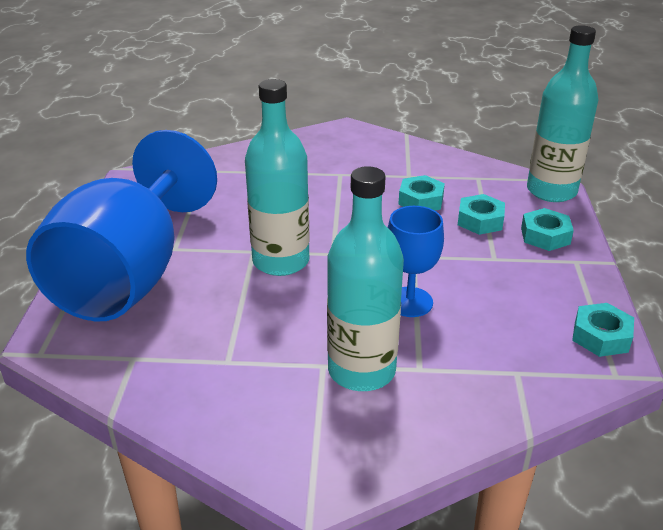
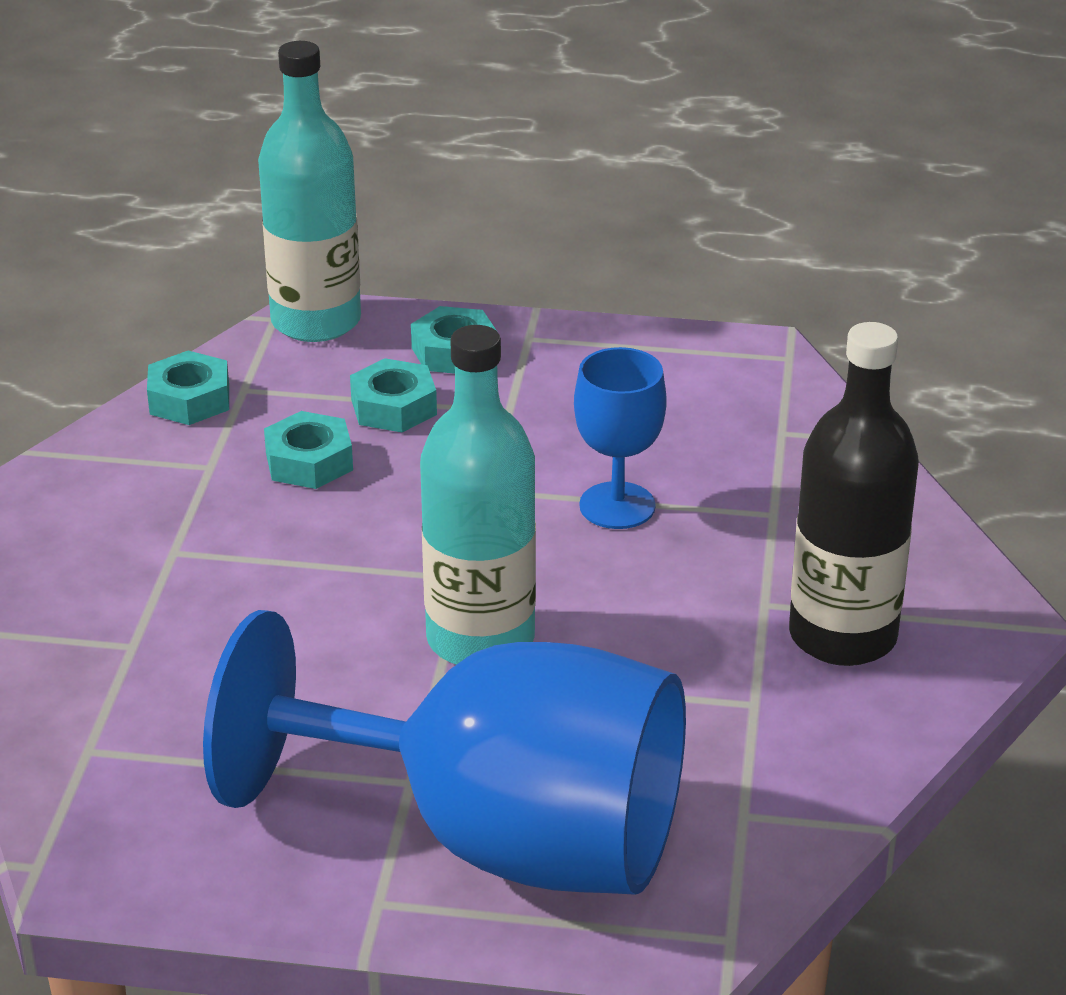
camera: 85 degrees left, 0 degrees up
(292, 400) = (842, 636): none -> black bottle
(361, 370) = (777, 566): turquoise bottle -> none
(601, 336) = (709, 352): turquoise nut -> turquoise nut (189, 399)

